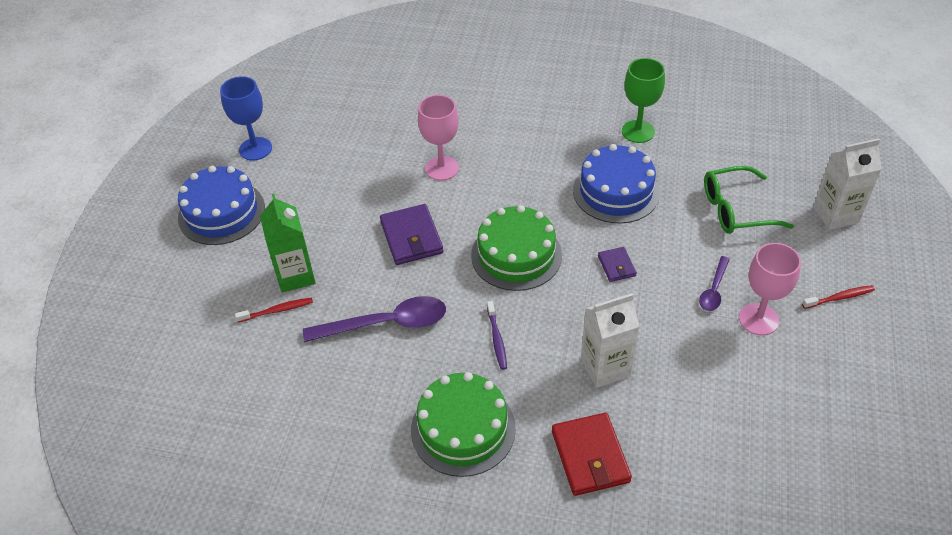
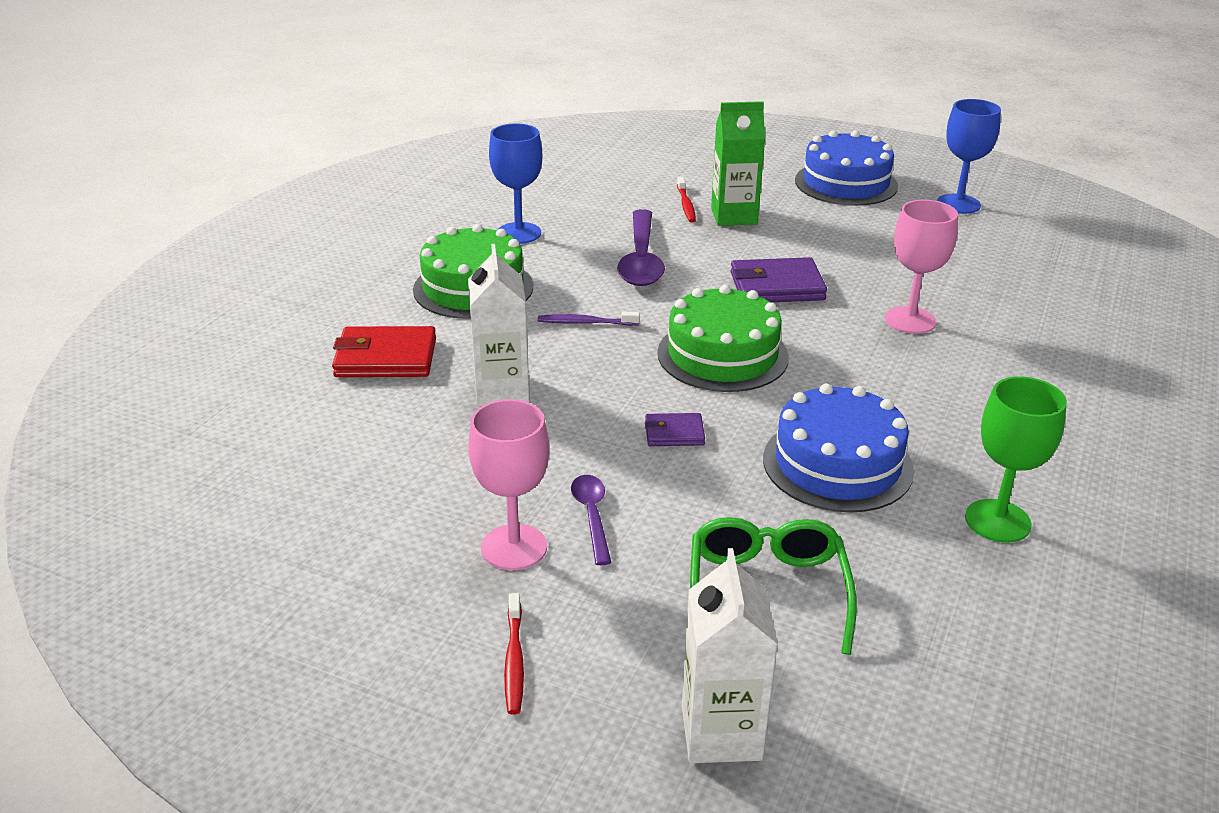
camera: 100 degrees right, 15 degrees down
(353, 422) = (519, 233): none -> blue goblet
(714, 290) = (592, 516): purple spoon -> purple spoon turned 45 degrees clockwise

